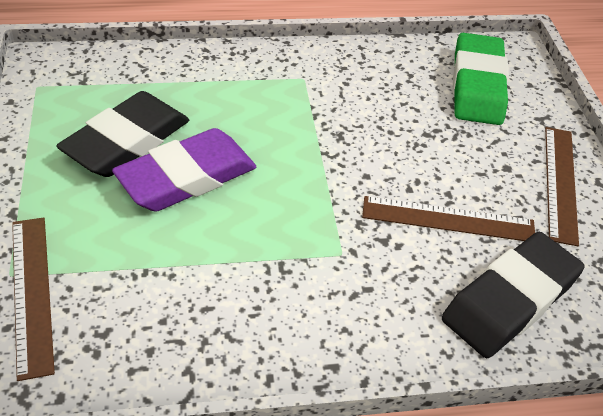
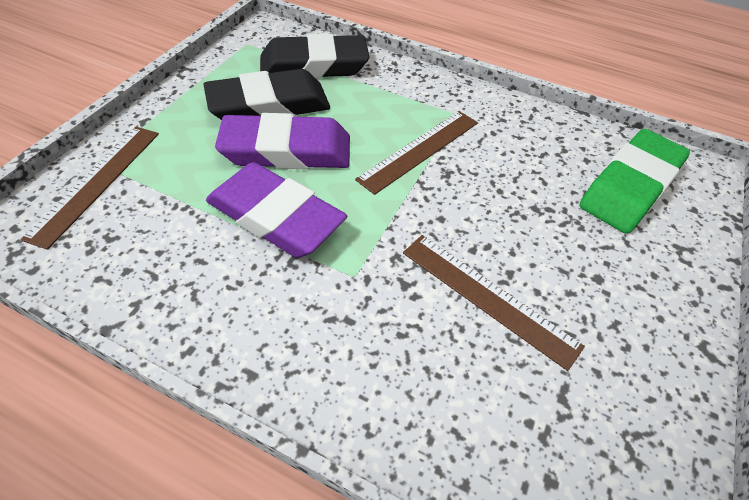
camera: 35 degrees right, 5 degrees up
(234, 239) = (275, 216): none -> purple eraser
(510, 300) = (486, 416): black eraser -> black eraser (314, 65)
(560, 183) = (651, 324): brown ruler -> brown ruler (420, 150)

